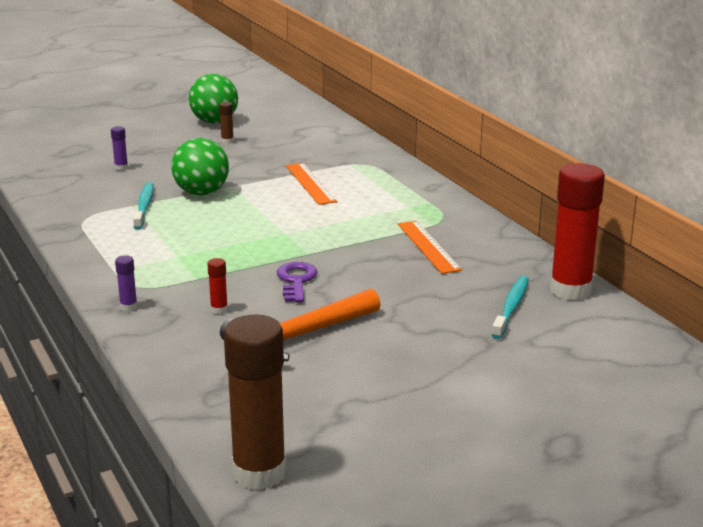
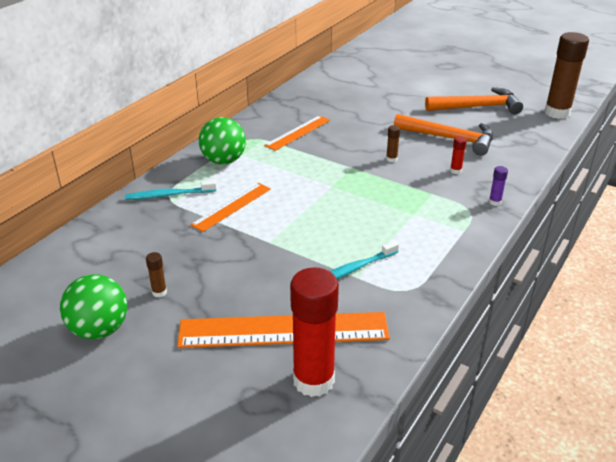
camera: 120 degrees left, 10 degrees up
(121, 168) = (283, 330): purple glue stick -> orange ruler
(201, 193) = (298, 252): green ball -> green ball (223, 161)
(296, 281) = (391, 159): purple key -> brown glue stick
(363, 401) = (477, 107): none -> orange hammer
(511, 307) = (346, 95): turquoise toothbrush -> turquoise toothbrush (168, 195)
(570, 290) = (310, 86): red glue stick -> red glue stick (313, 380)

